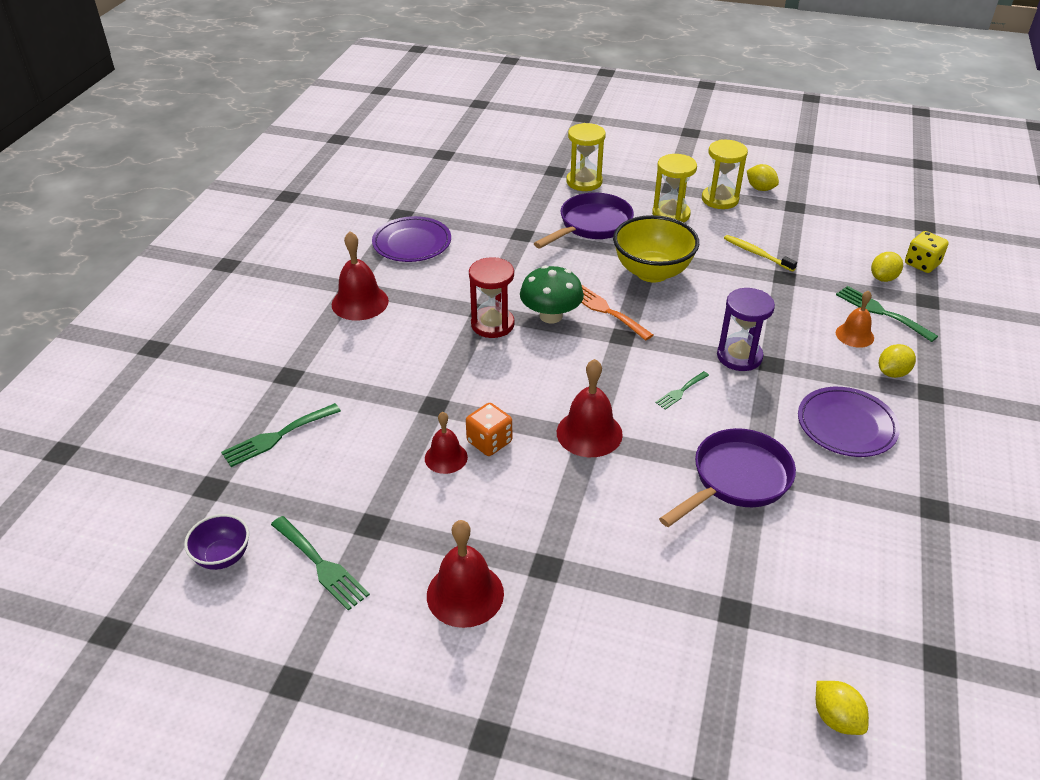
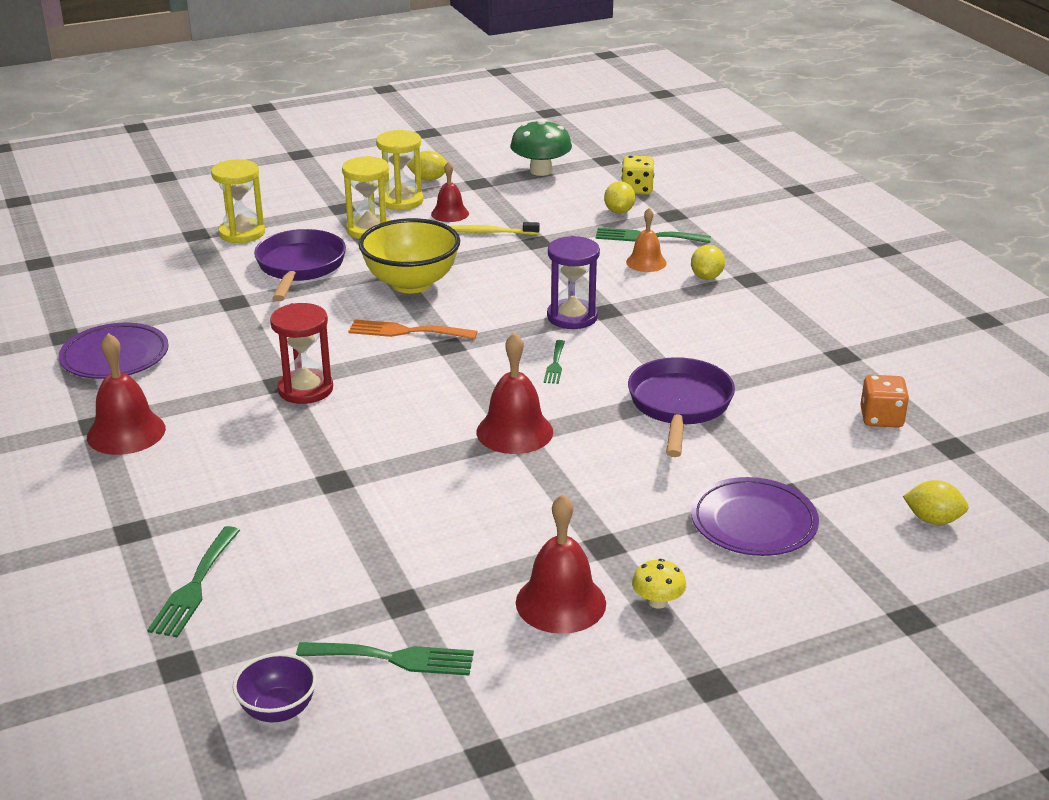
camera: 40 degrees left, 10 degrees down
(446, 457) = (403, 514): red bell -> red bell (450, 213)
(489, 442) = (430, 482): orange dice -> orange dice (881, 418)
(530, 640) = (657, 602): none -> yellow mushroom
(551, 316) = (357, 358): green mushroom -> green mushroom (540, 171)
(846, 425) = (716, 329): purple plate -> purple plate (753, 522)

